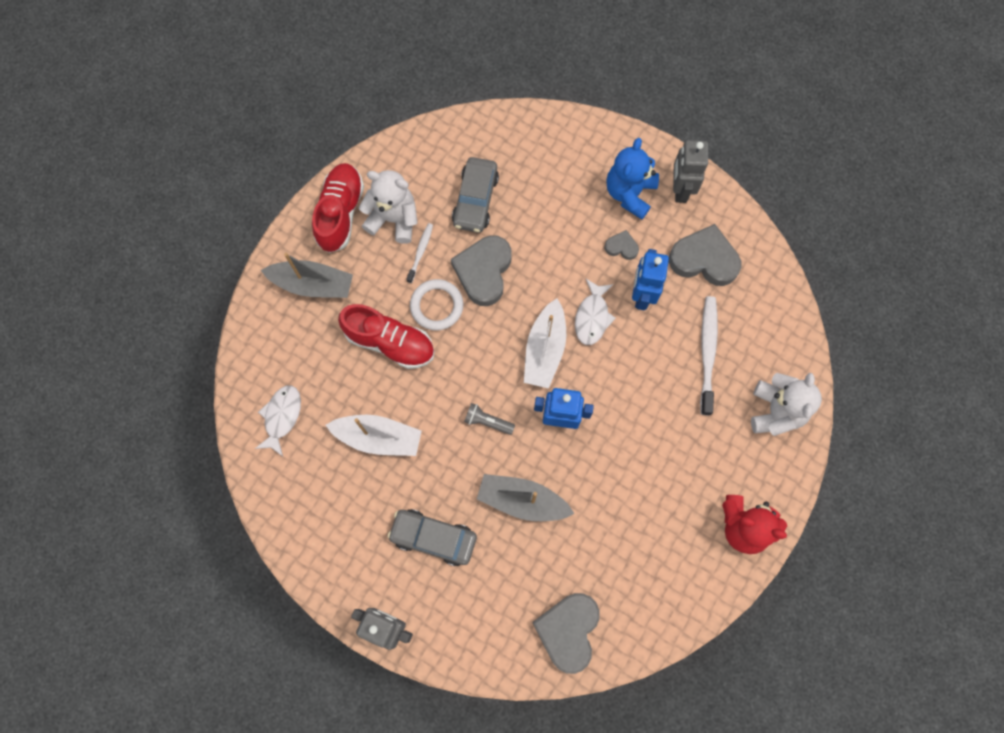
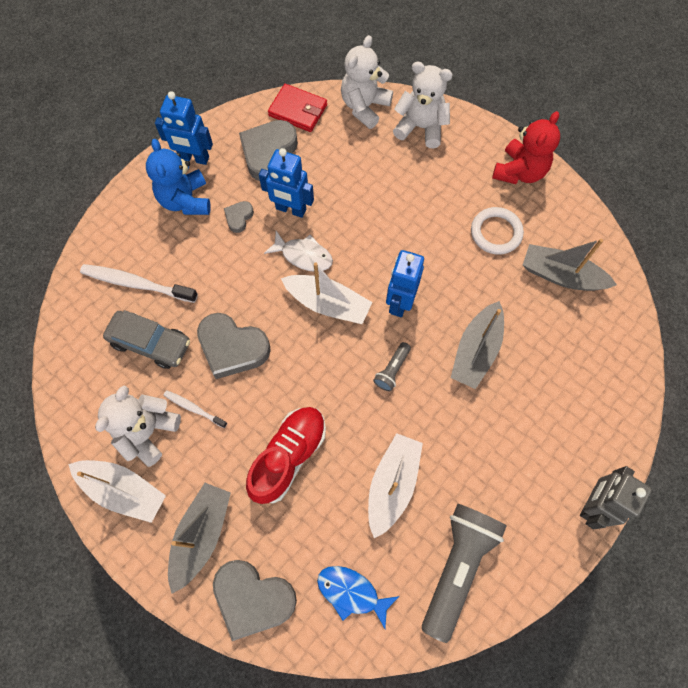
camera: 80 degrees left, 5 degrees down
(281, 417) = (351, 592): white fish -> blue fish
(314, 505) = (457, 566): none -> grey flashlight
(340, 213) = (123, 490): red shoe -> white boat
(433, 538) = (505, 442): grey car -> none
(436, 306) = (259, 401): white ring -> white ring (496, 233)
(568, 631) = (603, 331): grey heart -> grey heart (253, 598)
(624, 582) = (561, 275): none -> grey boat
(629, 193) = (185, 200): blue teddy bear -> blue teddy bear turned 45 degrees clockwise
(680, 189) = (194, 158): grey robot -> blue robot
(707, 353) = (358, 168): white toothbrush -> white toothbrush (136, 284)
(765, 278) = (298, 110): none -> red wallet
(788, 346) = (364, 107): none -> white teddy bear

